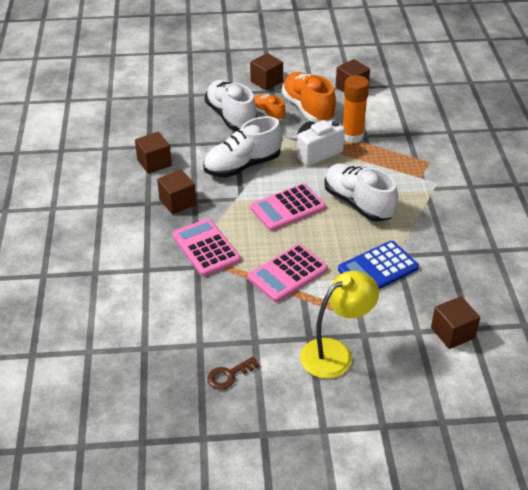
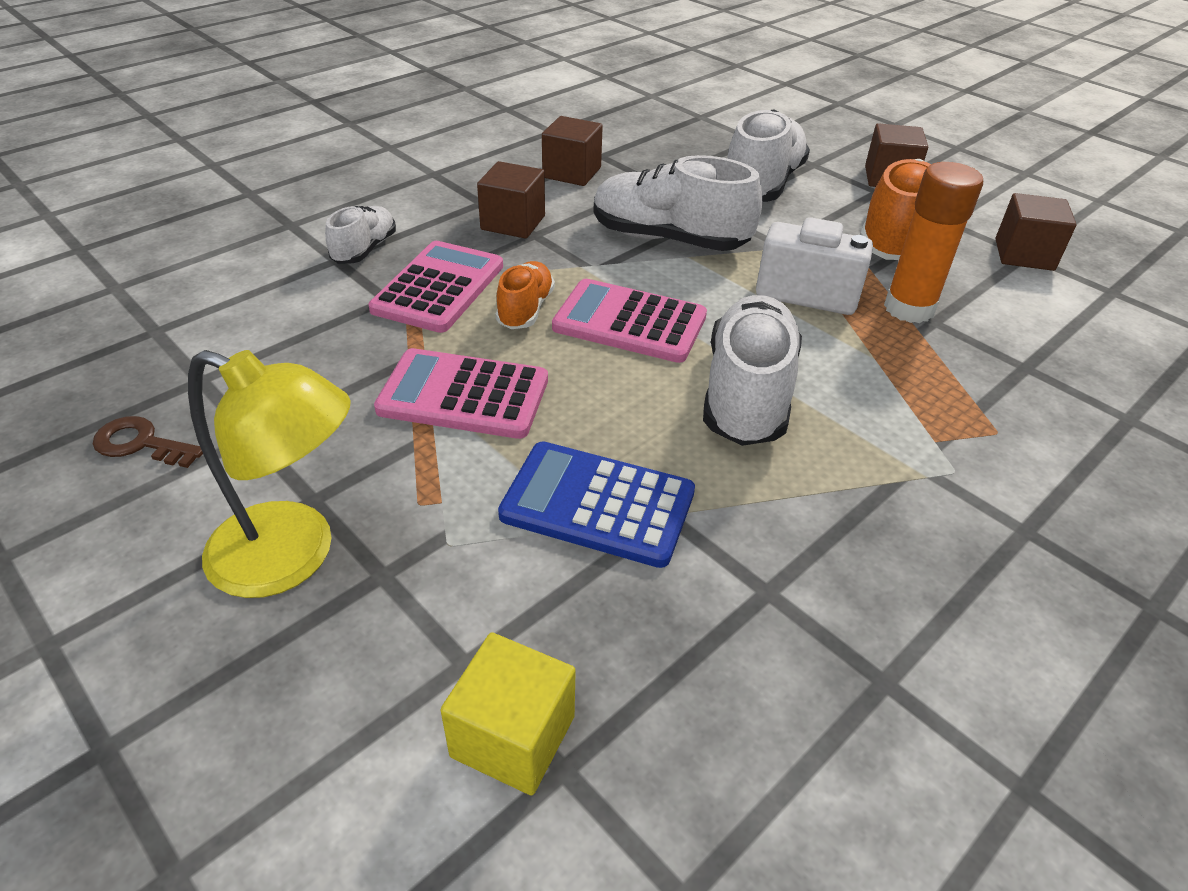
camera: 50 degrees right, 0 degrees up
(148, 257) = (364, 250): none -> white shoe
(268, 114) = (821, 210): orange shoe -> orange shoe (525, 310)
(452, 333) = (513, 736): brown cube -> yellow cube

